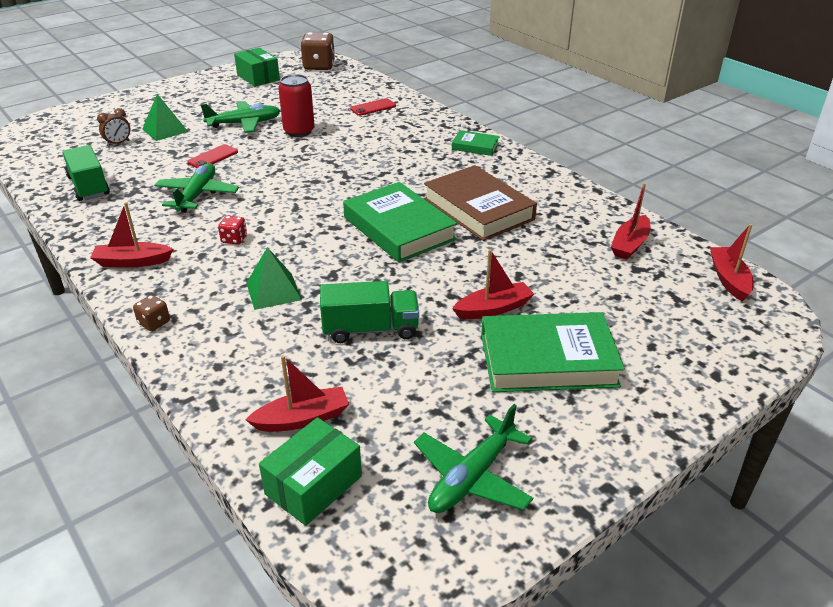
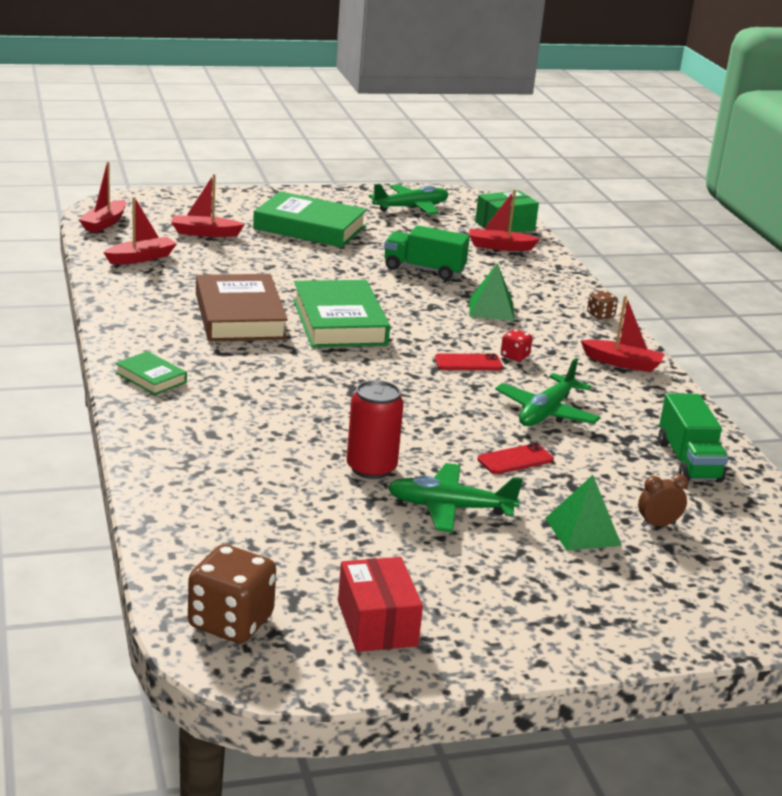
camera: 160 degrees left, 10 degrees down
(258, 77) = (377, 623): green box -> red box
(373, 107) = (222, 480): red phone -> red phone (468, 363)
(493, 309) = (316, 256): red boat -> red boat (204, 233)

